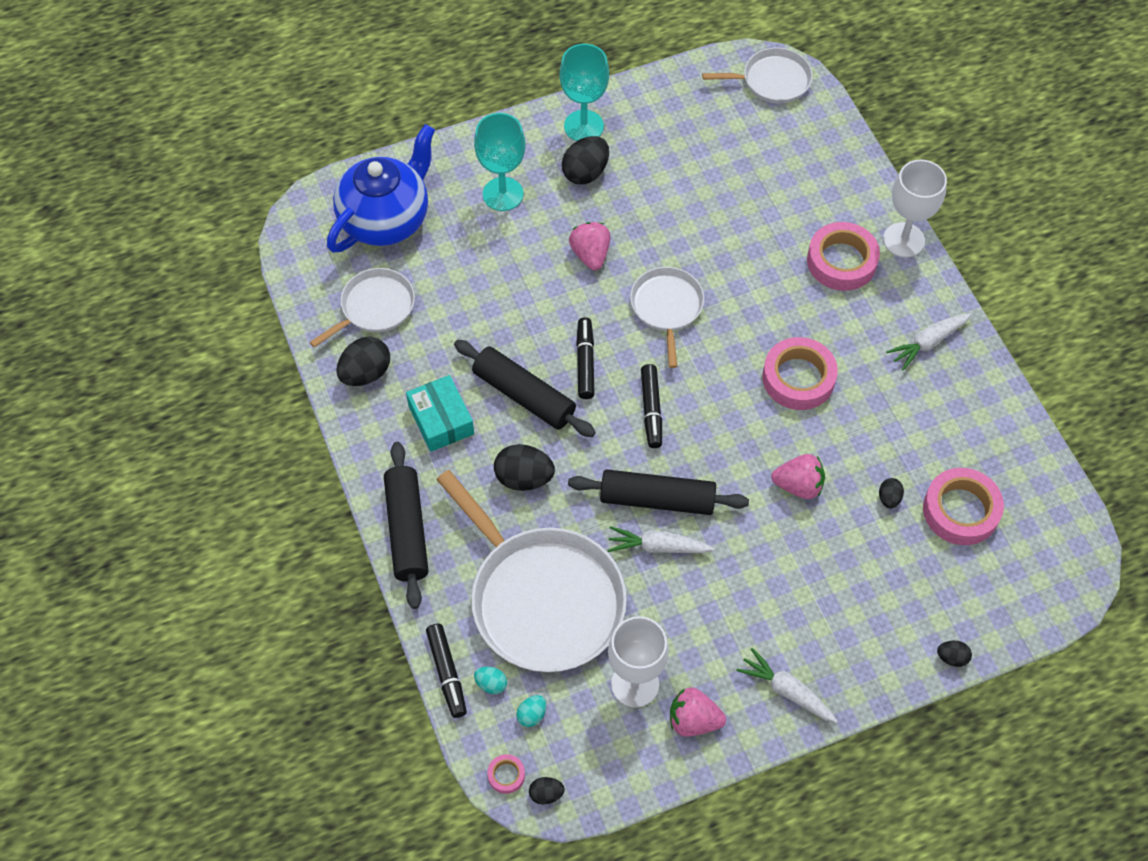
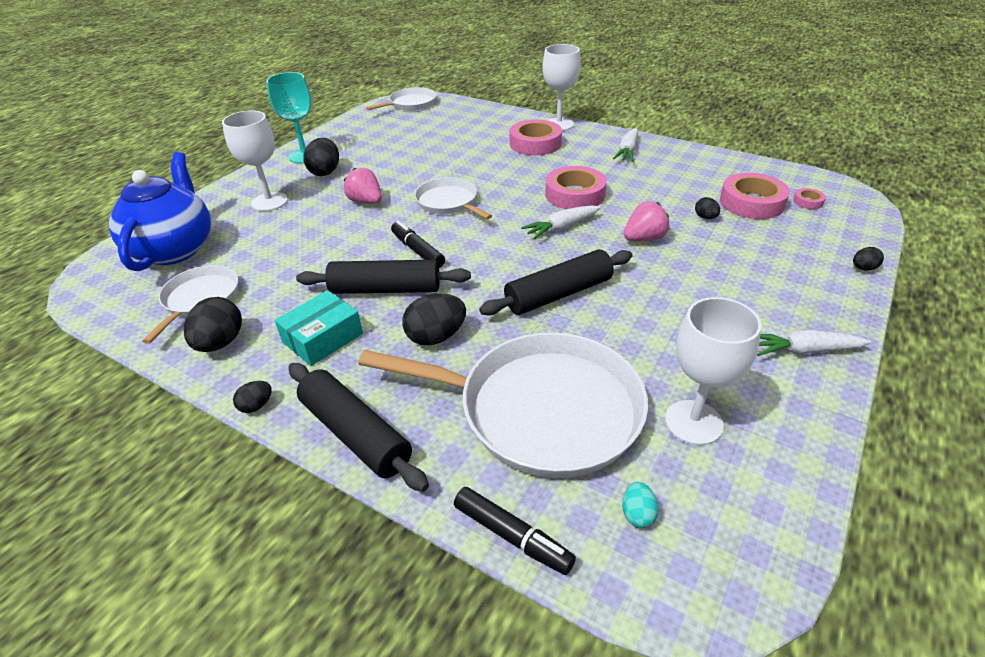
camera: 35 degrees left, 20 degrees down
(441, 420) = (323, 338): turquoise box -> turquoise box turned 75 degrees counterclockwise
(491, 684) = (568, 514): turquoise egg -> none
(503, 194) = (269, 202): turquoise goblet -> white goblet
(506, 775) = (679, 597): pink tape -> pink tape (808, 201)
(546, 794) = (739, 584): black egg -> black egg (256, 406)
(651, 410) = (495, 251): black marker -> none
(658, 547) = (594, 320): white carrot -> white carrot (561, 227)
(693, 720) = (772, 417): pink strawberry -> none

